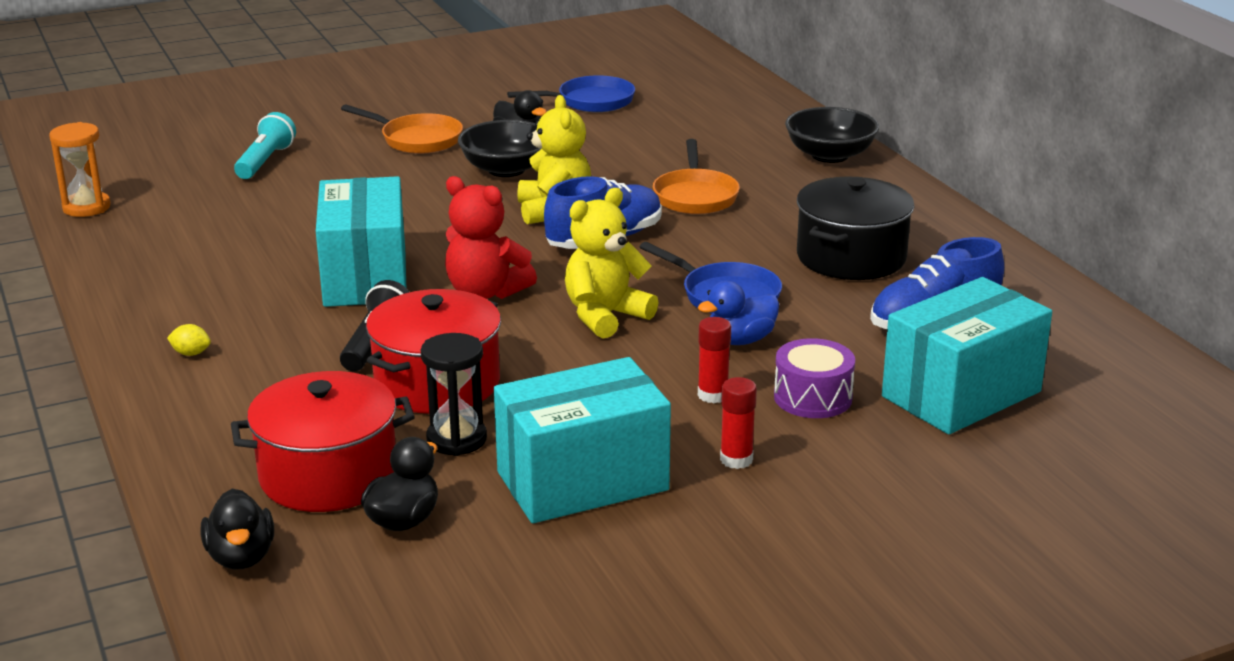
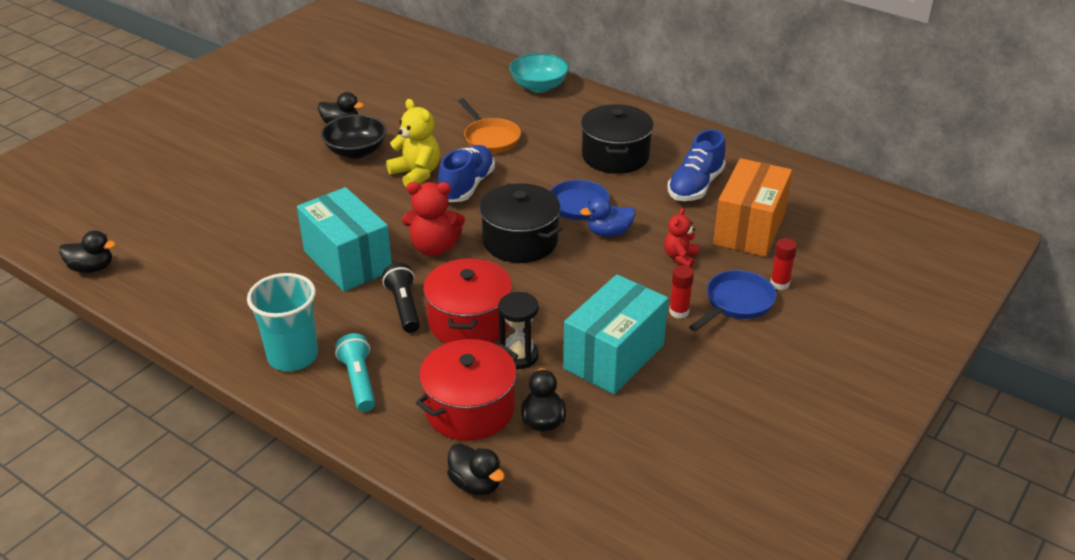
camera: 30 degrees left, 10 degrees up
(86, 207) = (92, 268): orange hourglass -> black duck
(191, 353) = (293, 356): yellow lemon -> turquoise cup
(265, 161) = (185, 191): turquoise flashlight -> turquoise flashlight (359, 381)
(417, 139) = (273, 144): orange pan -> none
(590, 101) = (358, 83): blue pan -> blue pan (736, 303)
(605, 316) = (520, 241): yellow teddy bear -> black pot
(713, 395) = (628, 274): red glue stick -> red glue stick (779, 284)
(740, 340) = (609, 233): blue duck -> blue duck turned 45 degrees clockwise
(813, 397) = (680, 257): purple drum -> red teddy bear
(830, 155) = (539, 86): black bowl -> turquoise bowl
(961, 394) = (749, 229): turquoise box -> orange box

